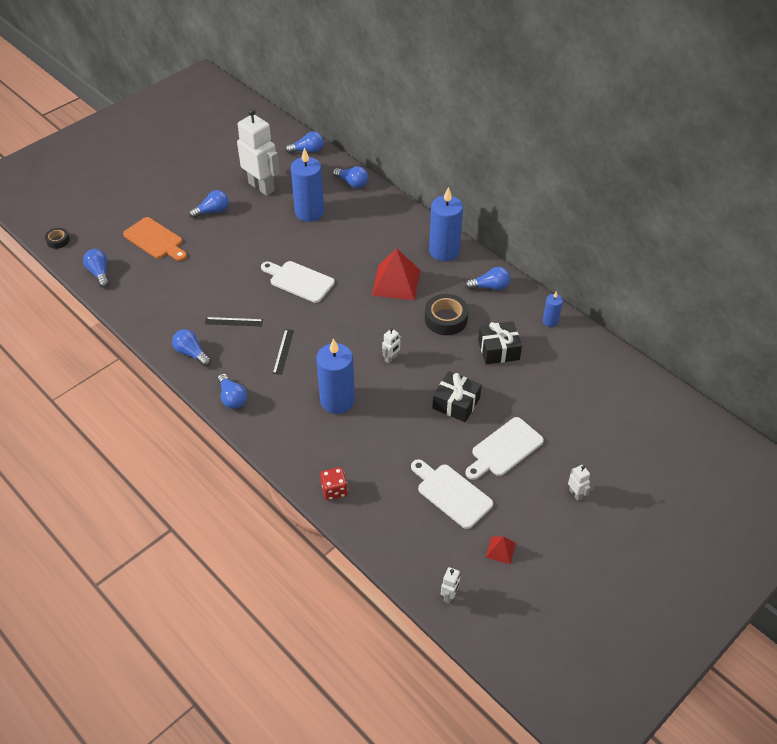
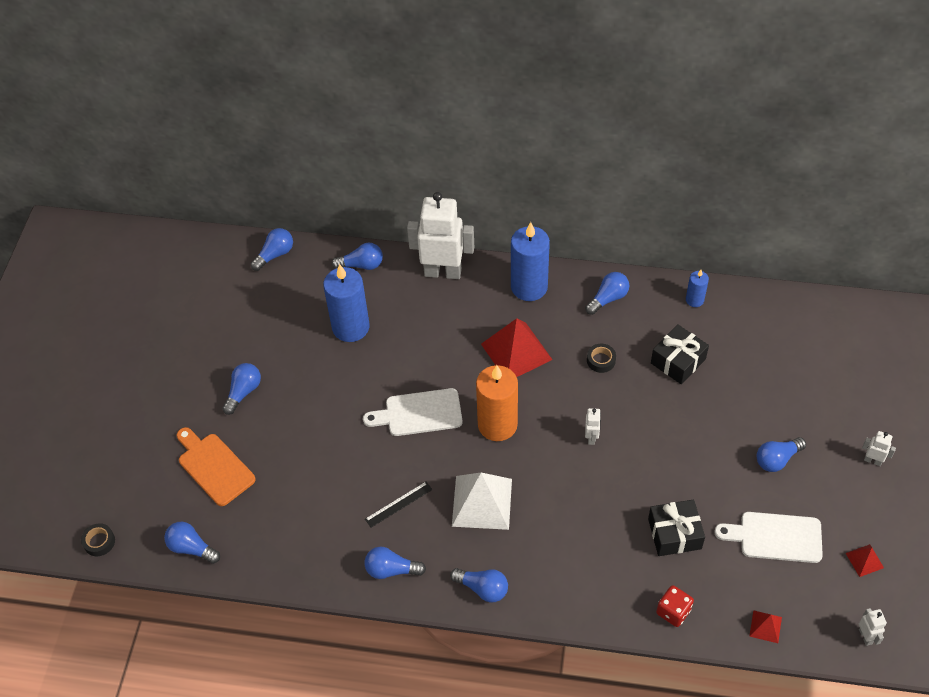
camera: 35 degrees left, 5 degrees up
(155, 240) = (214, 467): orange cutting board -> orange cutting board turned 135 degrees counterclockwise
(261, 187) = (268, 329): white robot -> white robot (443, 272)
(283, 351) = (482, 502): black ruler -> white pyramid
(337, 400) = (585, 518): blue candle -> none
(339, 315) = (497, 425): none -> orange candle
(386, 541) = (765, 626): none -> red pyramid
(446, 319) = (601, 360): black tape -> black tape, size x0.56
(456, 403) = (693, 443): black gift -> black gift (674, 534)
(504, 449) = (777, 459): white cutting board -> blue light bulb

